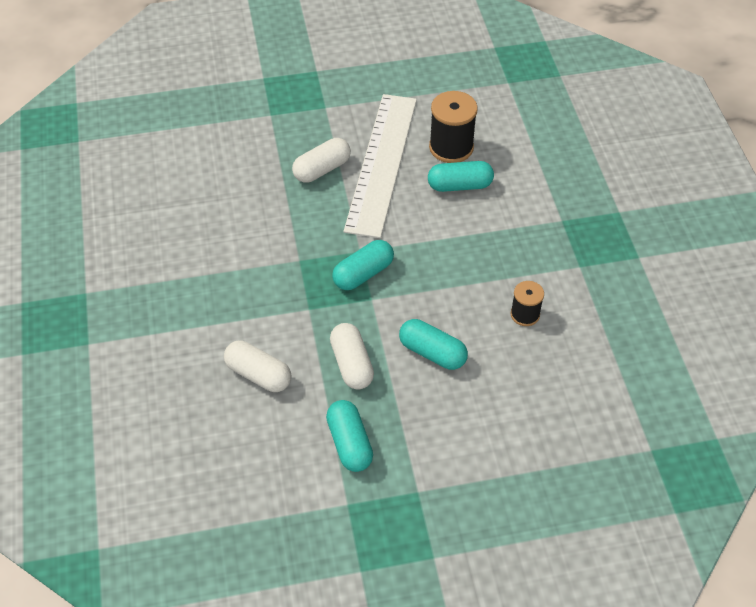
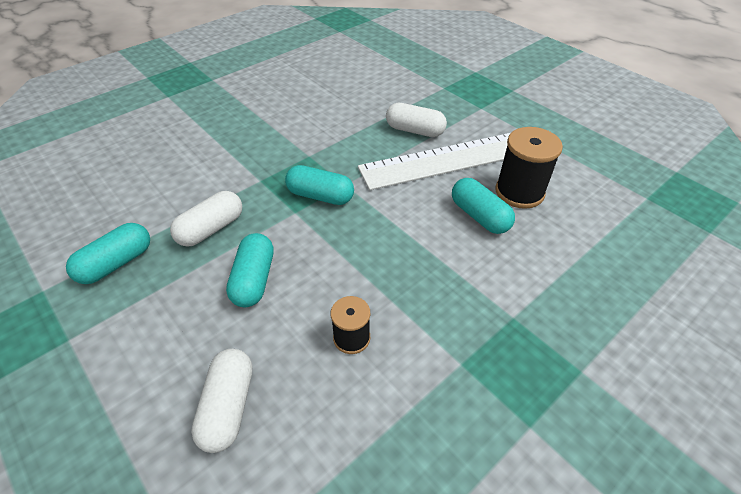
camera: 60 degrees right, 5 degrees down
(258, 374) = (174, 180): white capsule -> white capsule (228, 406)

